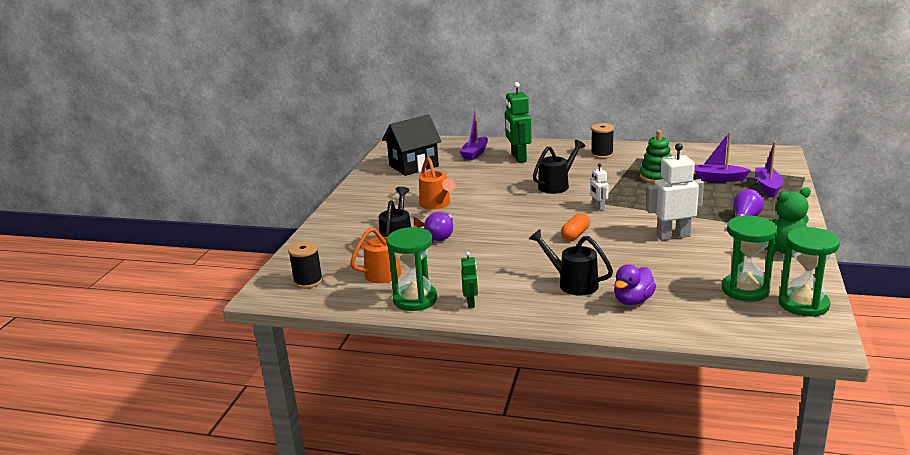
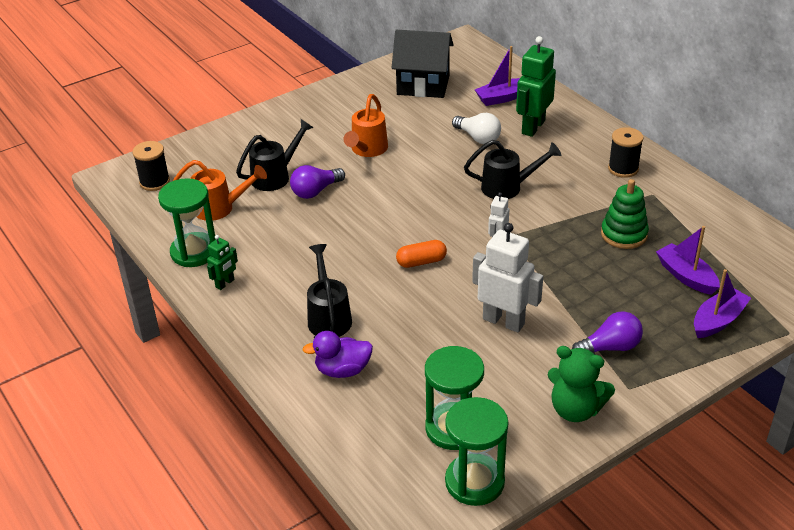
camera: 40 degrees right, 15 degrees up
(496, 174) = (478, 138): none -> white light bulb

